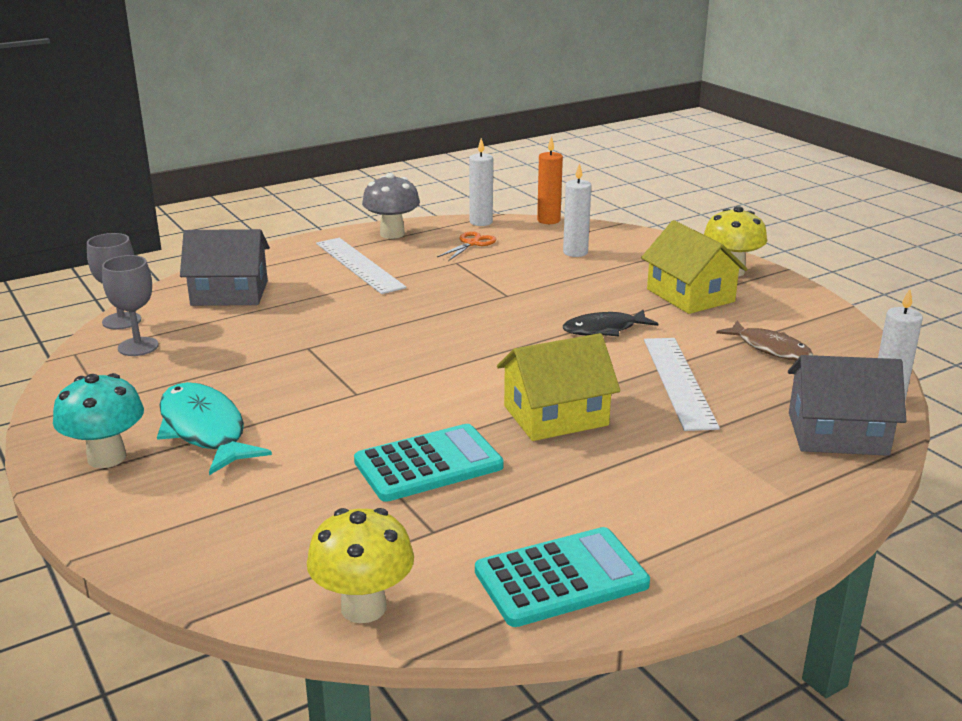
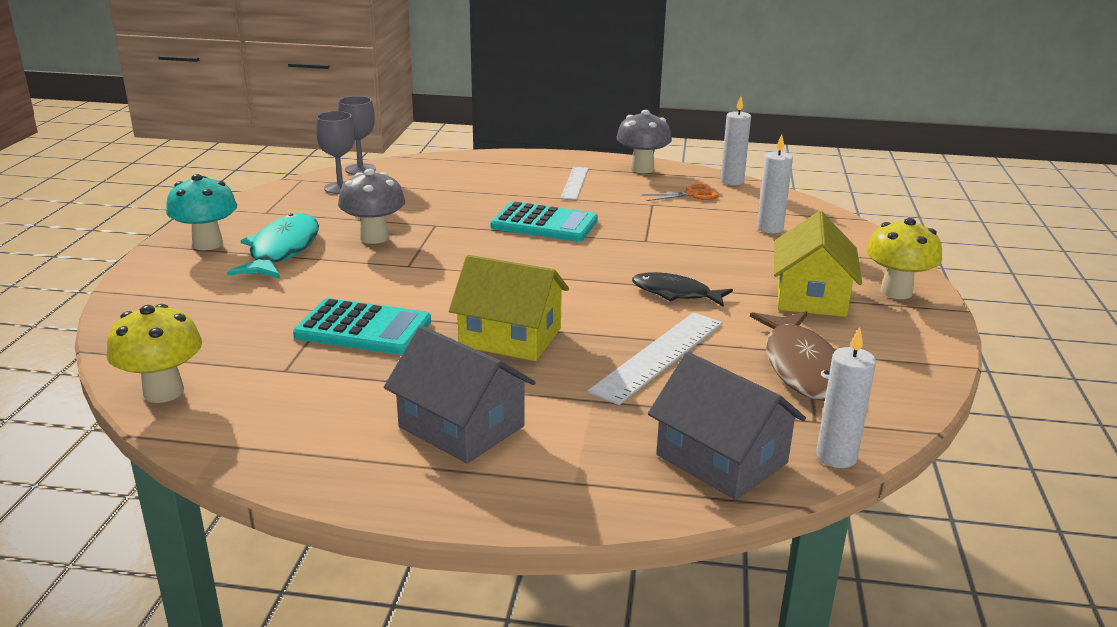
camera: 40 degrees right, 0 degrees up
(229, 293) = (453, 174): grey house -> grey house (461, 426)
(274, 381) = (374, 238): none -> grey mushroom
(359, 265) = (575, 183): white ruler -> white ruler, size x0.64
(548, 220) = (796, 197): orange candle -> none
(561, 578) = (298, 441): turquoise calculator -> turquoise calculator (544, 224)
(770, 348) = (801, 366): brown fish -> brown fish, size x1.52

